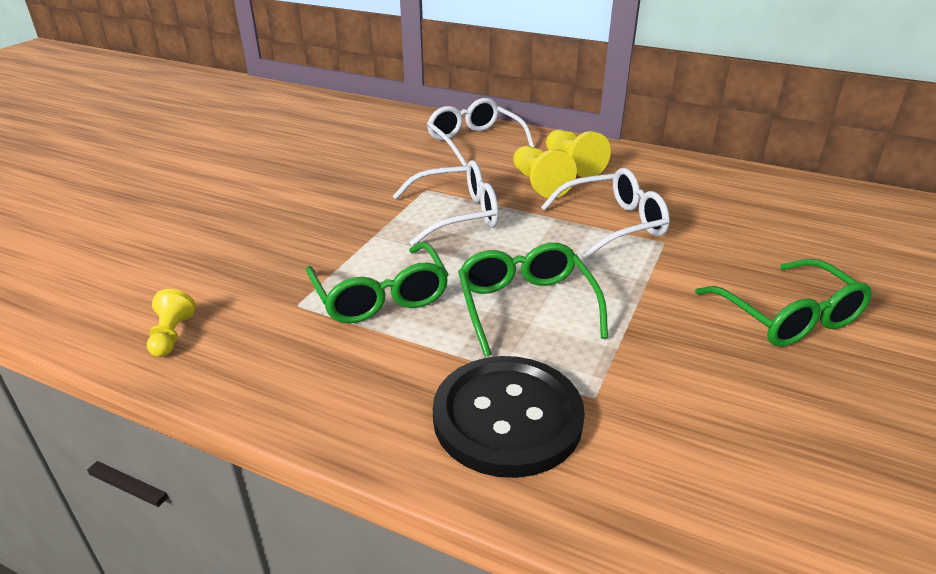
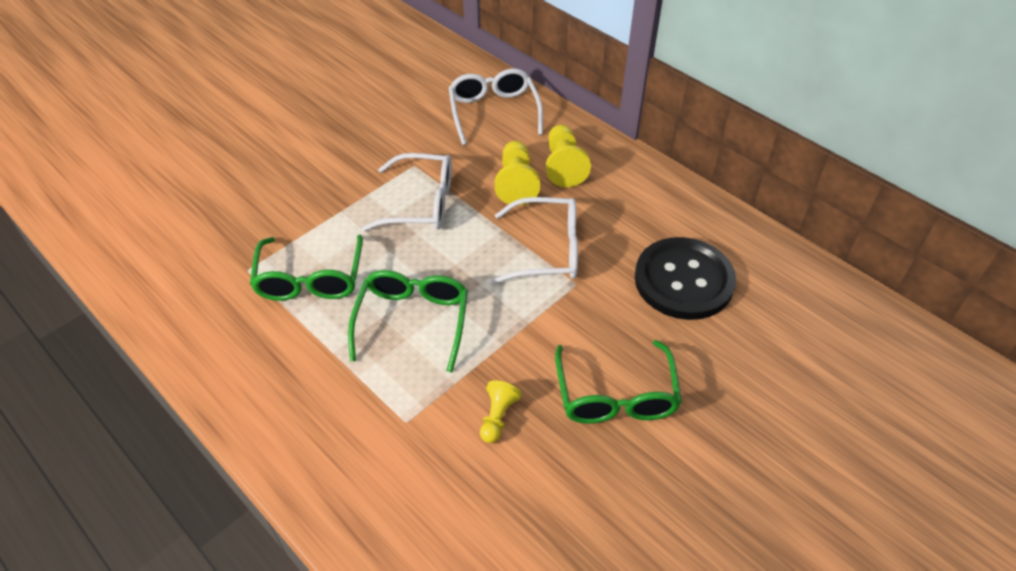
camera: 20 degrees right, 15 degrees up
(171, 335) = (150, 275): yellow pawn -> yellow pawn (497, 417)
(507, 418) = (333, 419): black button -> black button (683, 280)

